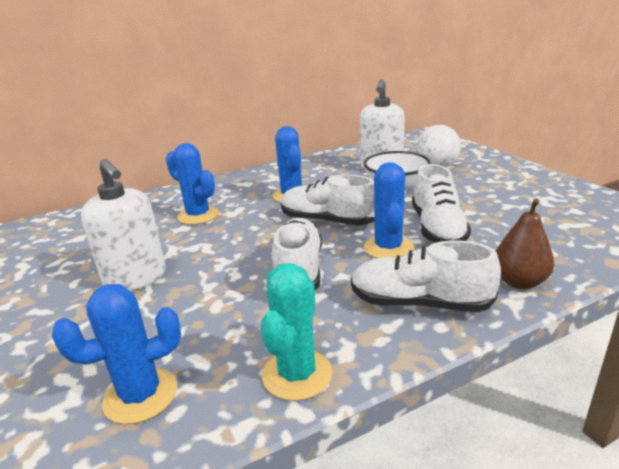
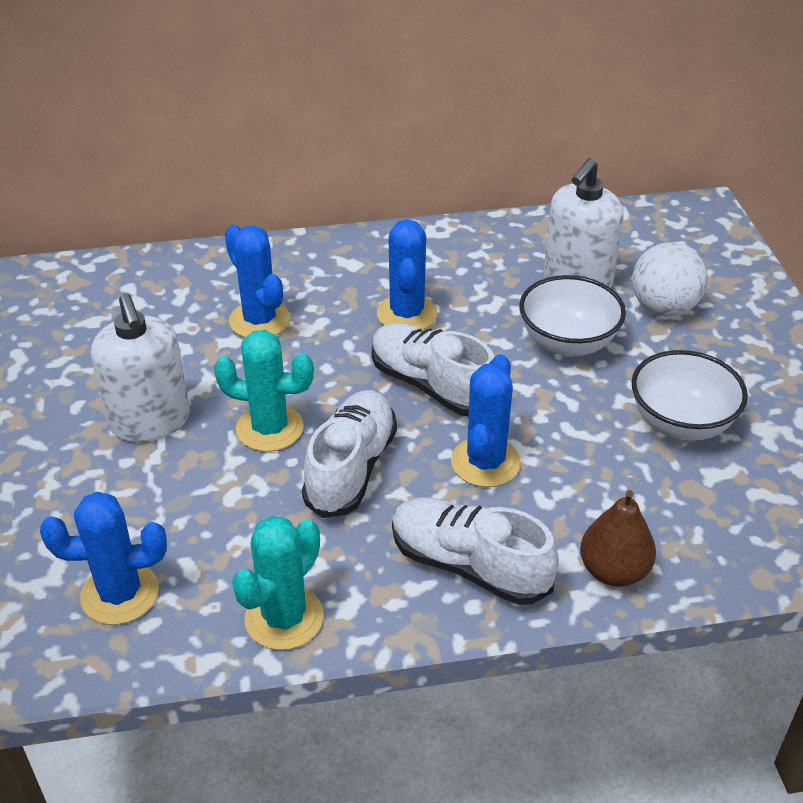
camera: 15 degrees right, 15 degrees up
(229, 263) = (270, 428): none -> turquoise cactus
(437, 229) = (574, 446): white shoe -> none
(490, 206) = (681, 423): none -> white bowl

